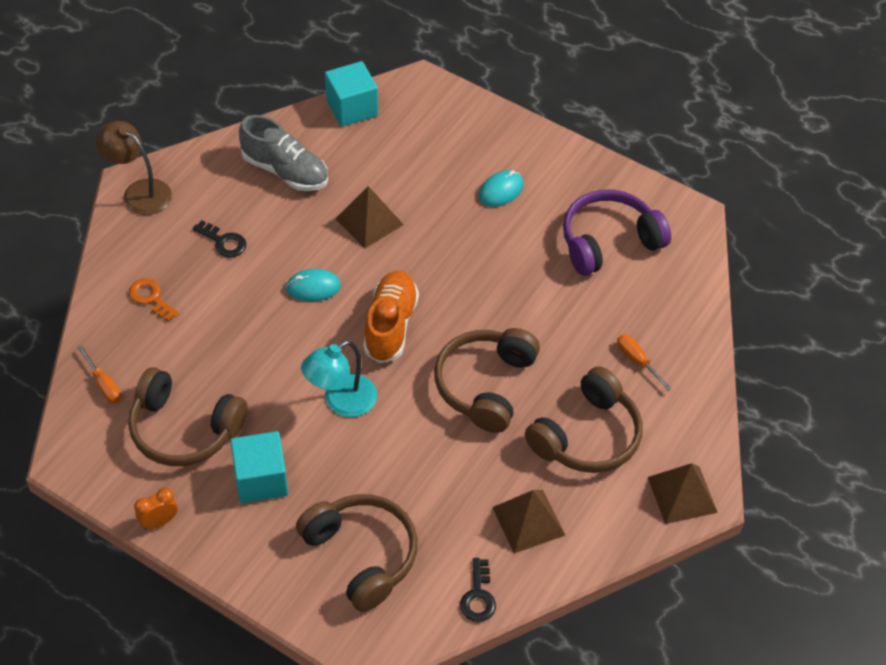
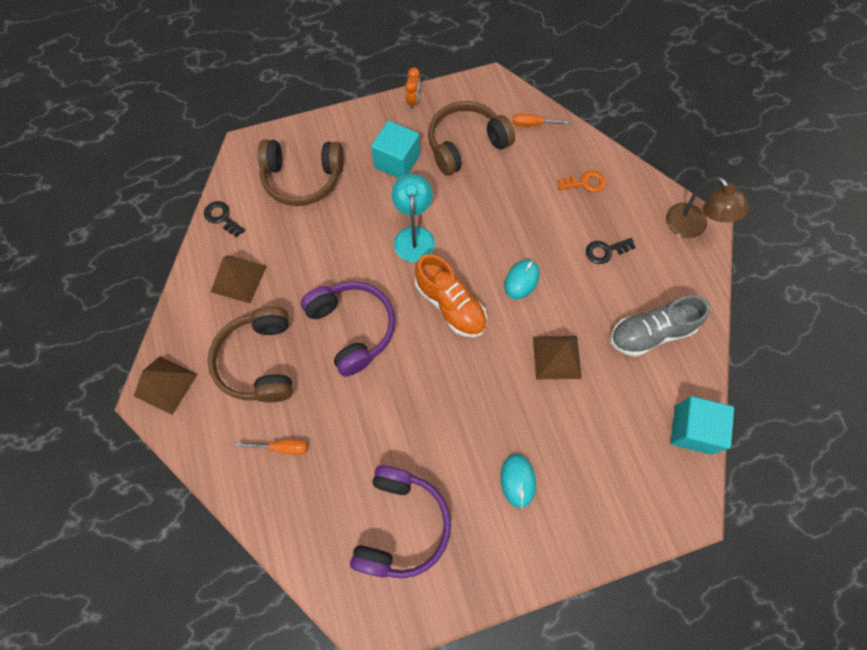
camera: 130 degrees right, 15 degrees up
(139, 192) = (692, 227): brown lamp -> brown lamp turned 75 degrees clockwise
(485, 385) = (353, 328): brown headphones -> purple headphones

